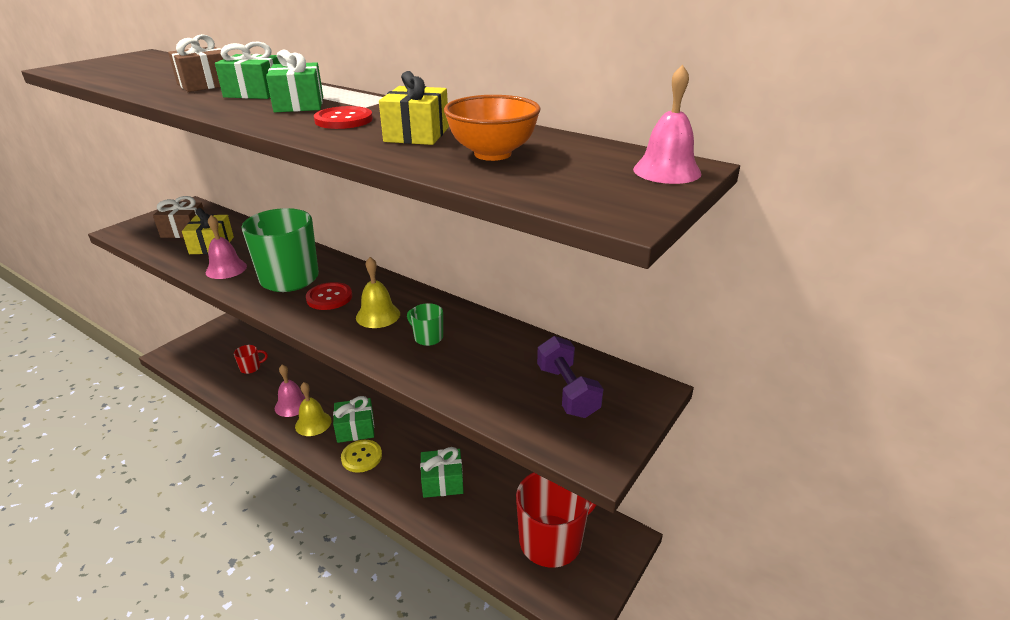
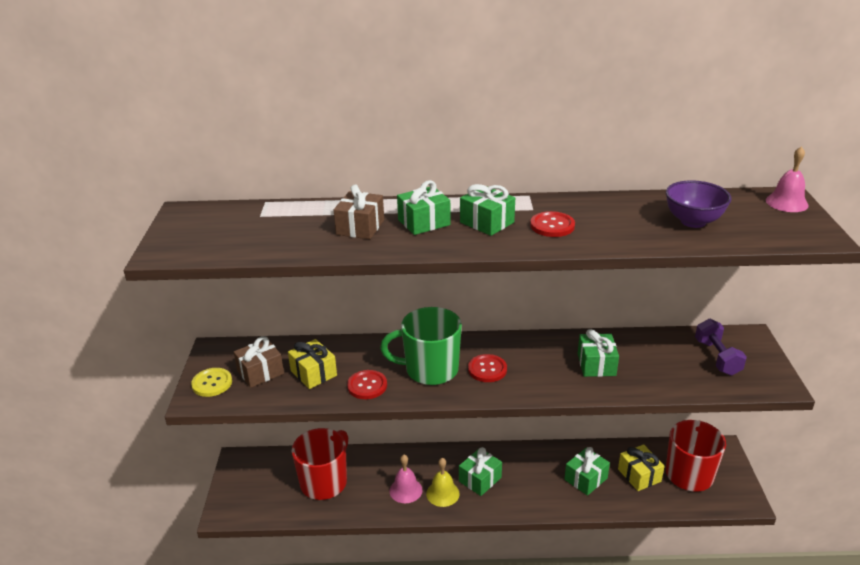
camera: 35 degrees left, 0 degrees up
(226, 269) = (367, 386): pink bell -> red button
(251, 368) = (325, 482): red mug -> red mug, size x2.31
(361, 457) = (512, 495): yellow button -> yellow button (212, 383)
(378, 315) = (541, 365): yellow bell -> none
(417, 134) = (622, 222): yellow gift -> yellow gift (639, 475)
(427, 337) = (596, 364): green mug -> green gift
(492, 154) = (693, 221): orange bowl -> purple bowl
(567, 391) = (717, 357): purple dumbbell -> purple dumbbell turned 45 degrees clockwise

